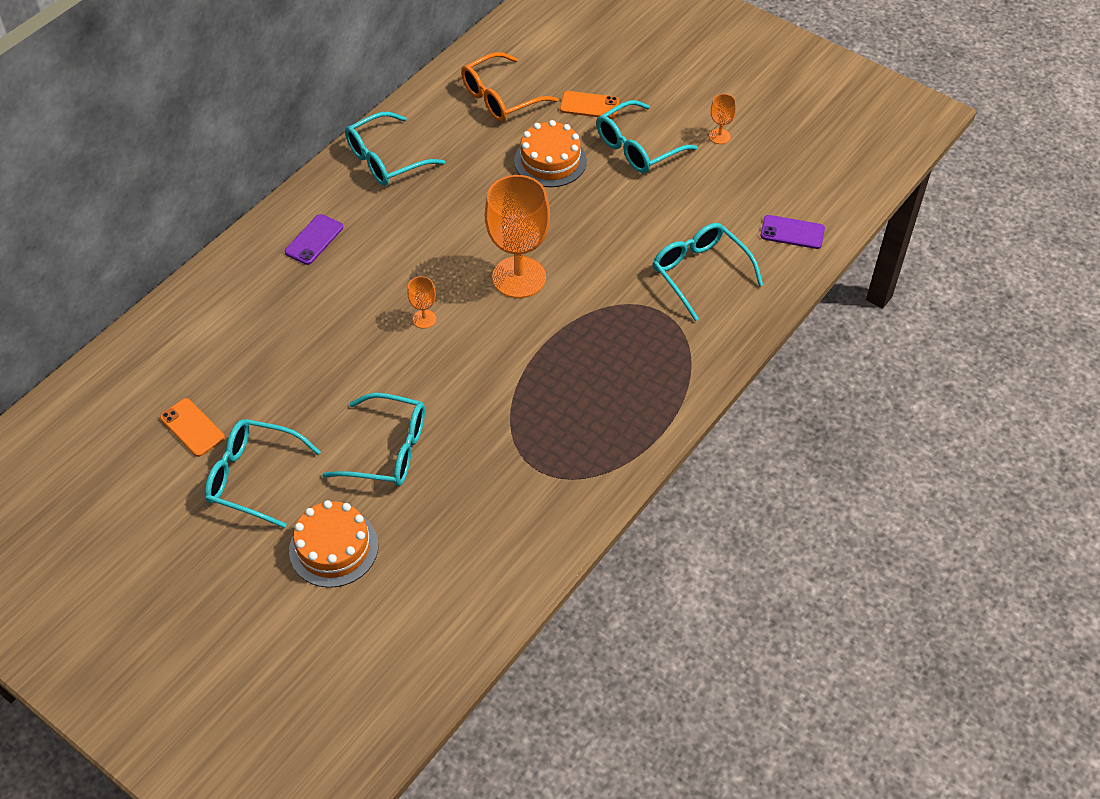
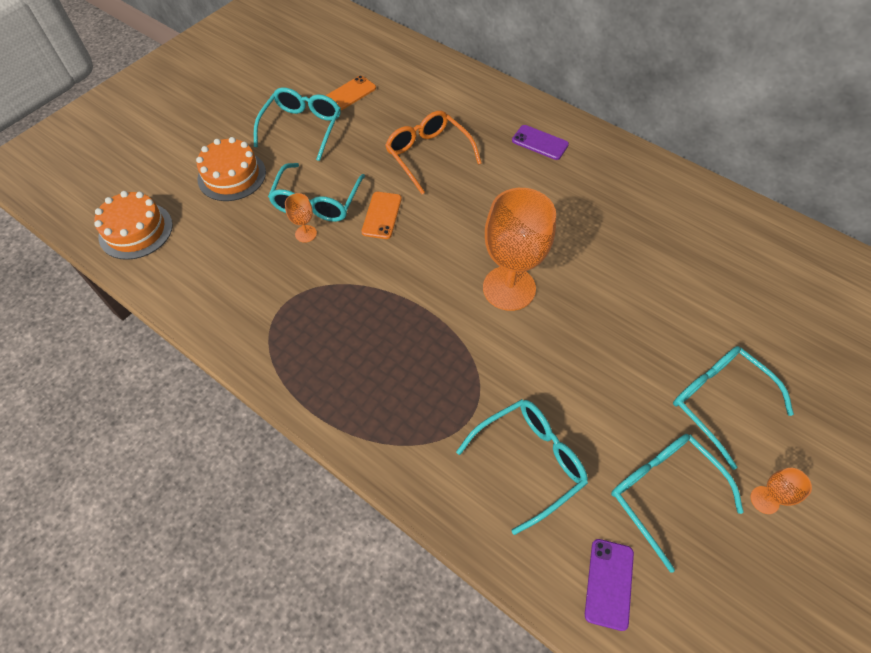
camera: 90 degrees right, 5 degrees up
(386, 159) = (646, 183): turquoise glasses -> turquoise glasses (663, 493)
(424, 319) = (455, 219): orange goblet -> orange goblet (306, 234)
(501, 97) = (759, 269): orange glasses -> orange glasses (428, 155)
(550, 161) = (675, 314): orange cake -> orange cake (136, 230)
(589, 105) = (774, 352): orange phone -> orange phone (381, 215)

